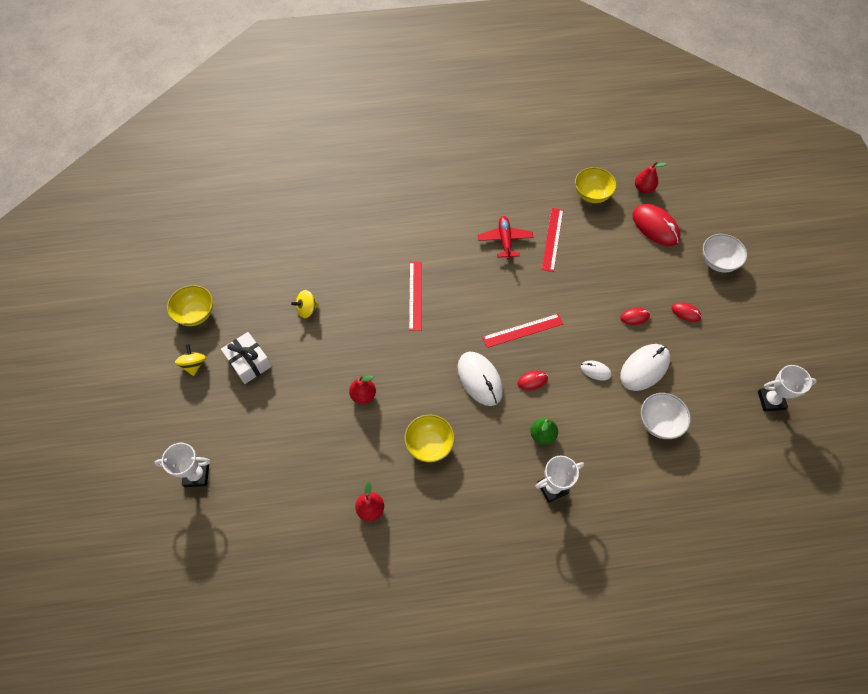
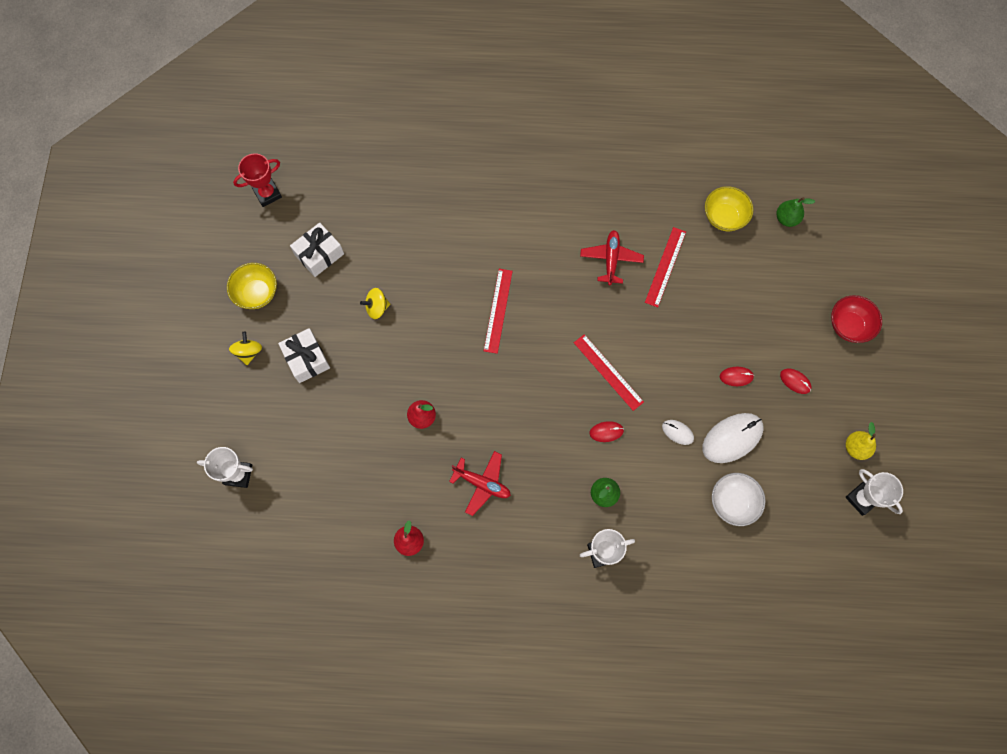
camera: 10 degrees right, 10 degrees up
(195, 232) = (267, 194): none -> red trophy
(248, 274) = (319, 254): none -> white gift
(429, 444) = (482, 484): yellow bowl -> red plane
(479, 379) = (549, 420): white mouse -> none
(523, 330) = (608, 372): red ruler -> red ruler turned 60 degrees clockwise
(643, 188) = (786, 219): red pear -> green pear
(655, 227) = (787, 270): red mouse -> none
(718, 262) = (849, 326): white bowl -> red bowl
(753, 358) = (855, 448): none -> yellow pear
(770, 400) = (861, 499): white trophy -> white trophy turned 45 degrees clockwise

